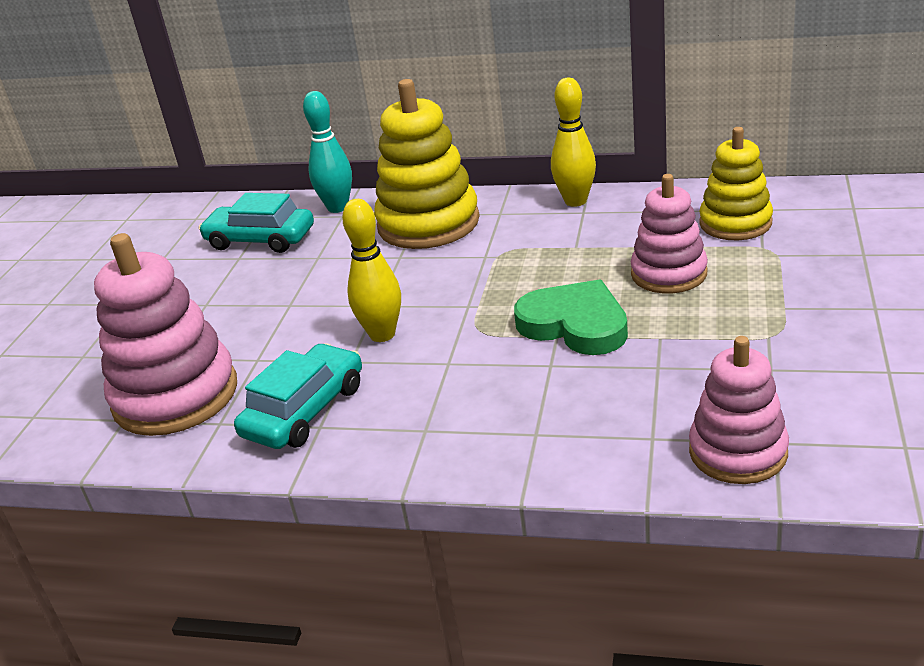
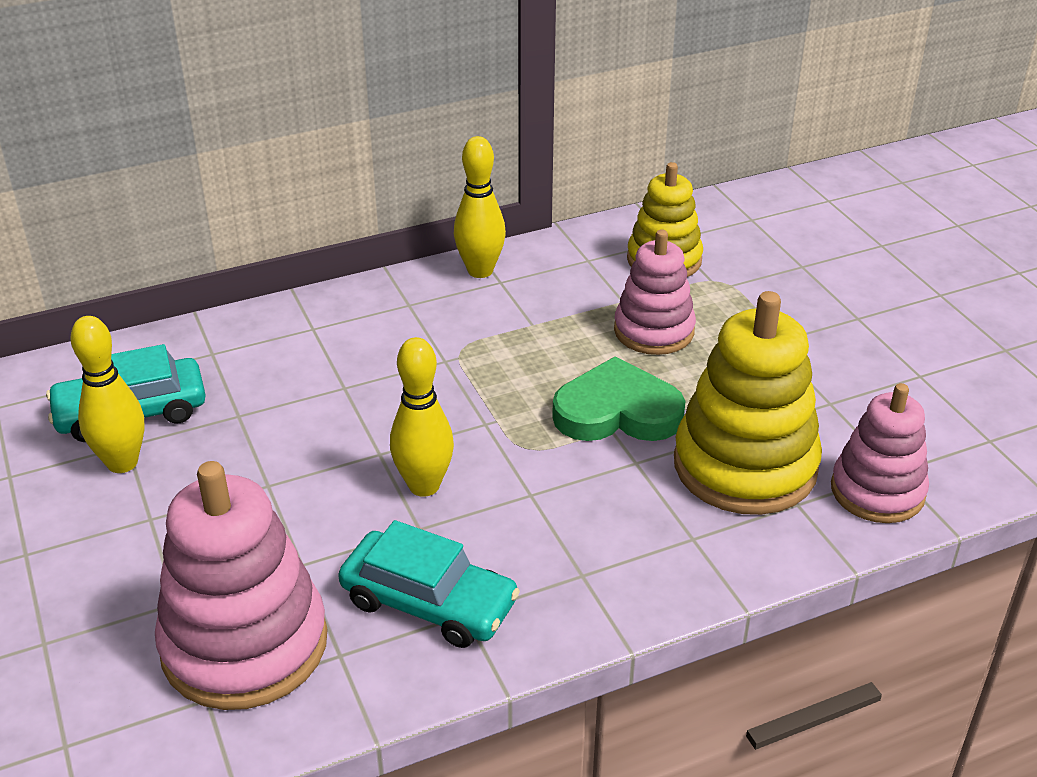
camera: 40 degrees left, 5 degrees up
(225, 267) = (122, 463): none -> yellow bowling pin
(305, 410) = (429, 602): turquoise car -> turquoise car turned 120 degrees clockwise
(338, 207) = (194, 344): turquoise bowling pin -> none
(428, 223) = (336, 337): yellow stacking toy -> yellow stacking toy (745, 466)

